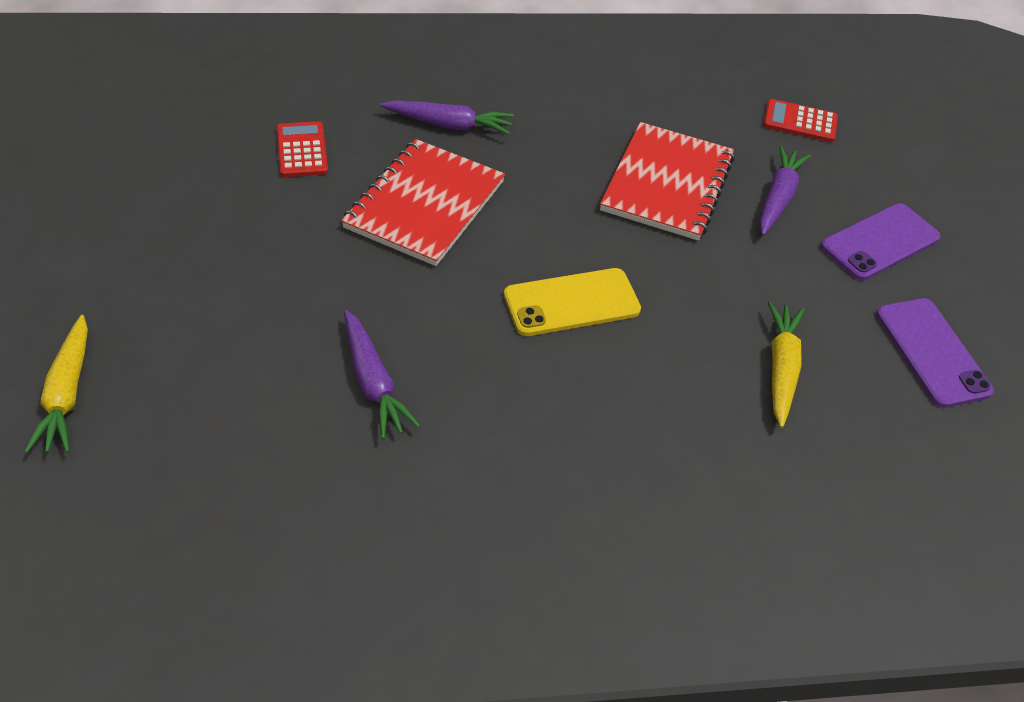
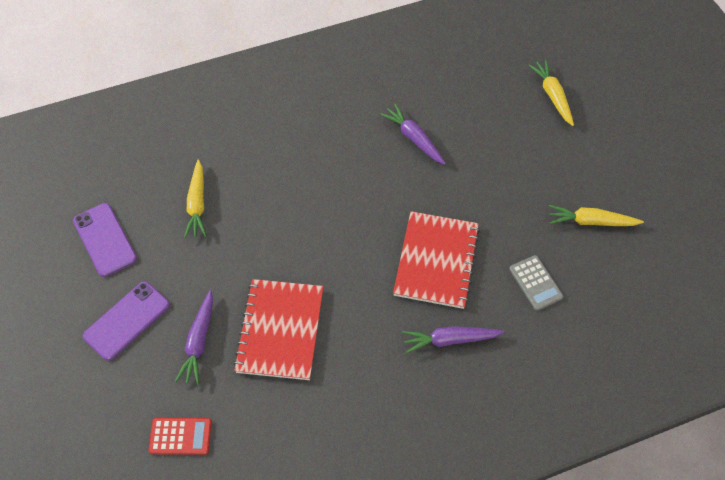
camera: 170 degrees right, 10 degrees up
(168, 195) = (591, 221): none -> yellow carrot
(302, 150) = (535, 283): red calculator -> grey calculator
(571, 303) = (324, 214): yellow phone -> none

